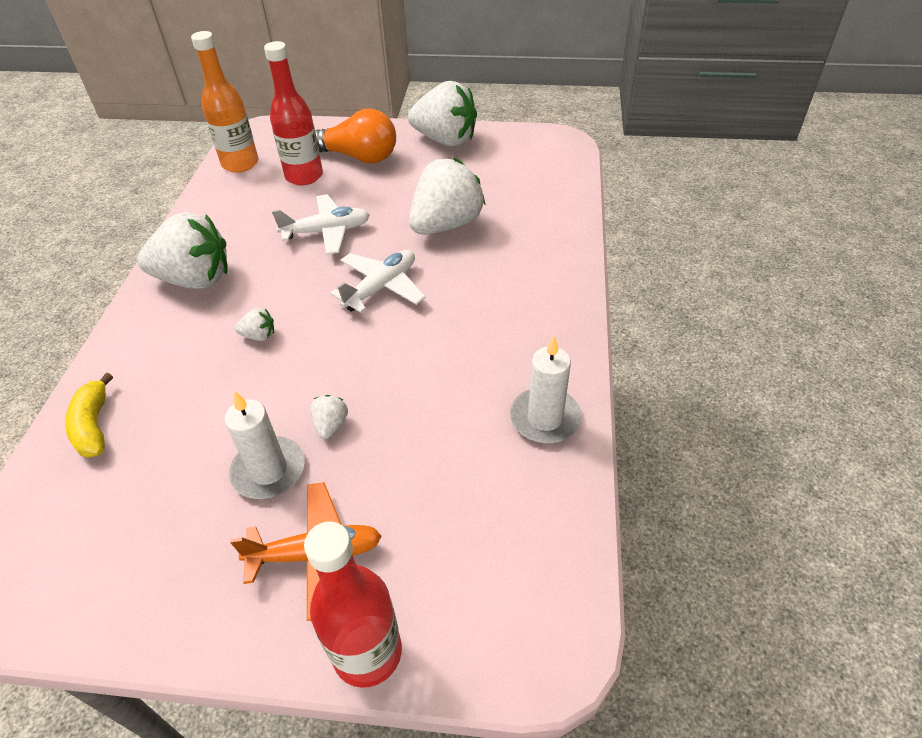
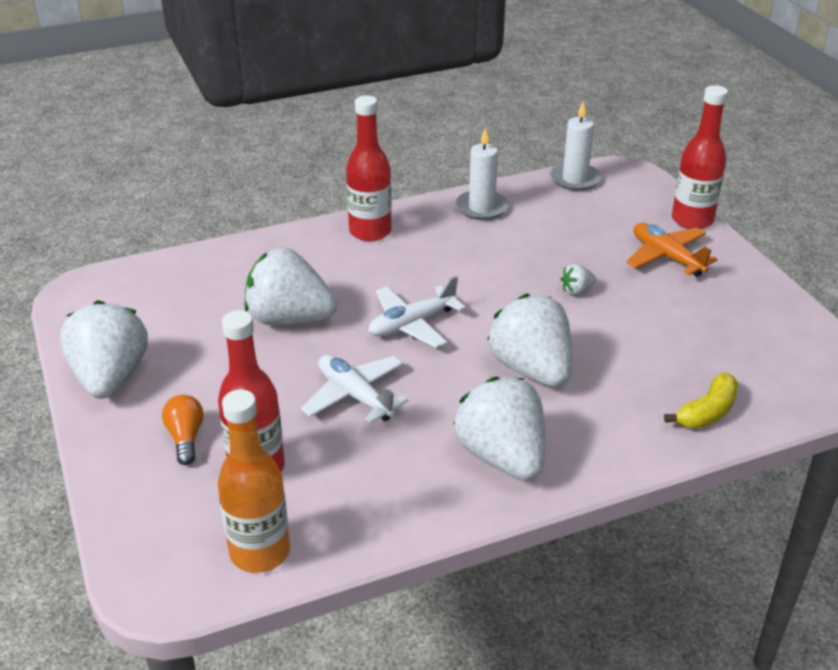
camera: 120 degrees left, 10 degrees down
(259, 336) = (531, 369): white strawberry -> white strawberry, size x2.43
(268, 470) = (639, 301): white candle -> white candle (575, 179)
(358, 157) = (185, 438): orange light bulb -> orange light bulb, size x0.55
(381, 287) = (412, 324): white plane -> white plane turned 45 degrees counterclockwise
(549, 309) = (370, 231): none -> red bottle

